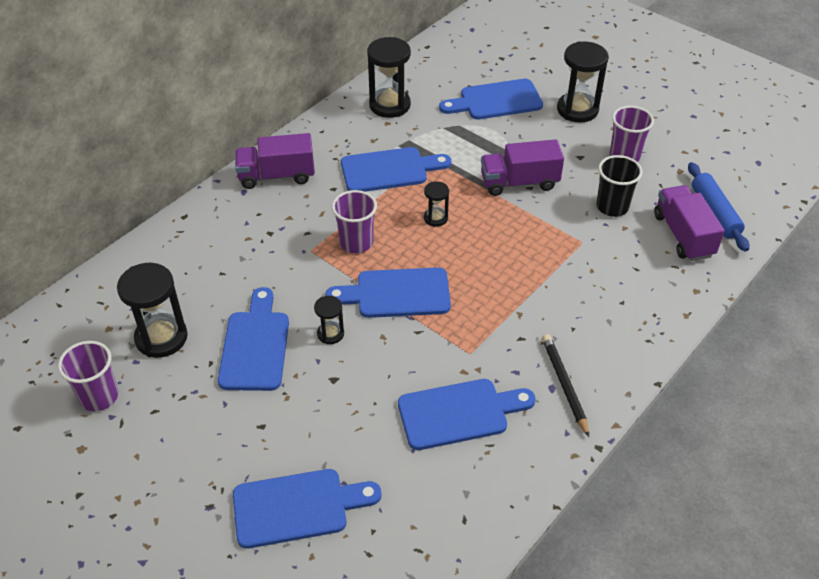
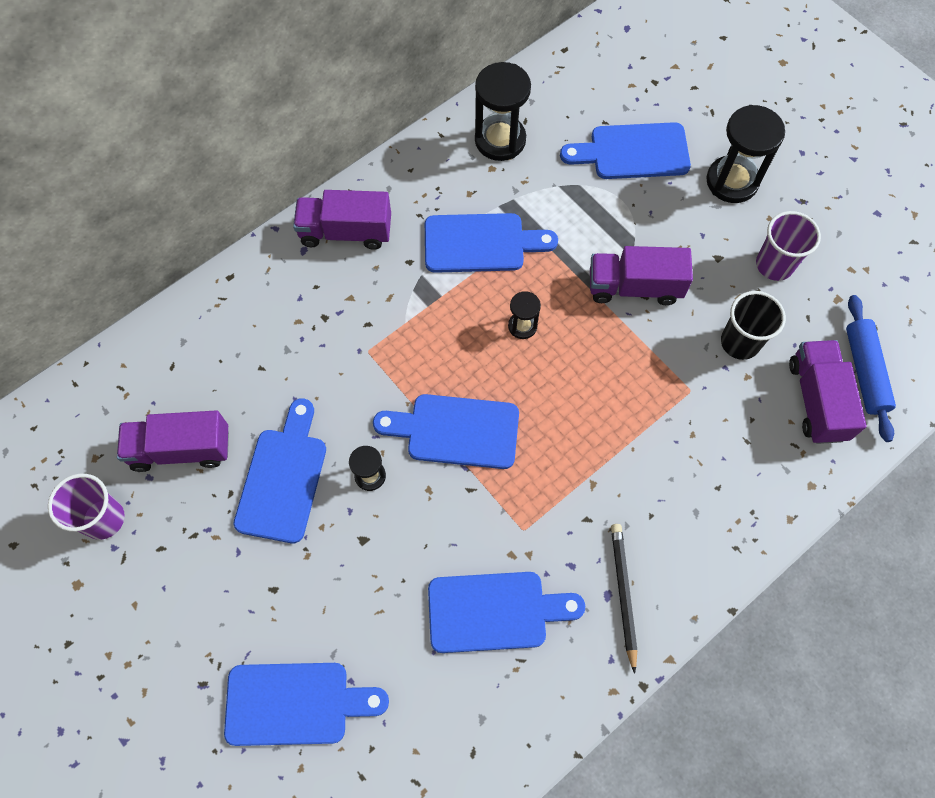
camera: 10 degrees right, 20 degrees up
(161, 337) = (181, 449): black hourglass -> purple truck
(356, 243) = (422, 348): purple cup -> none

